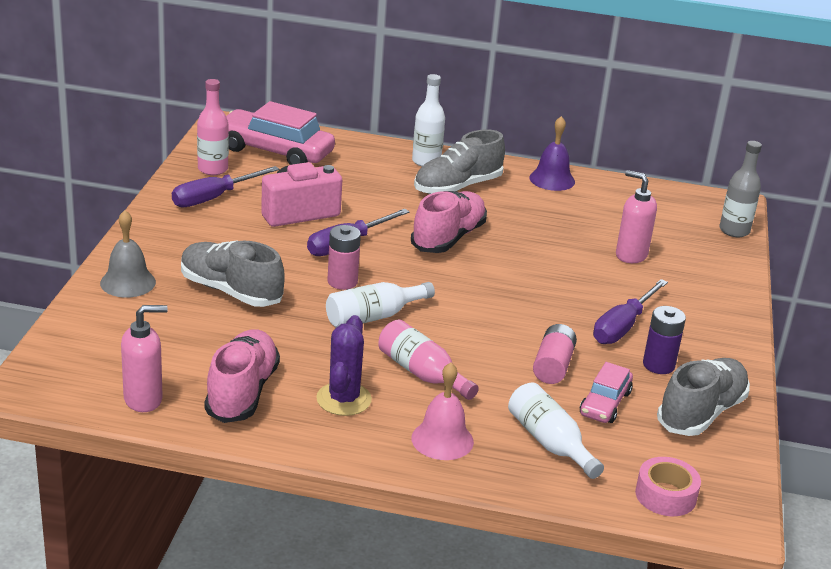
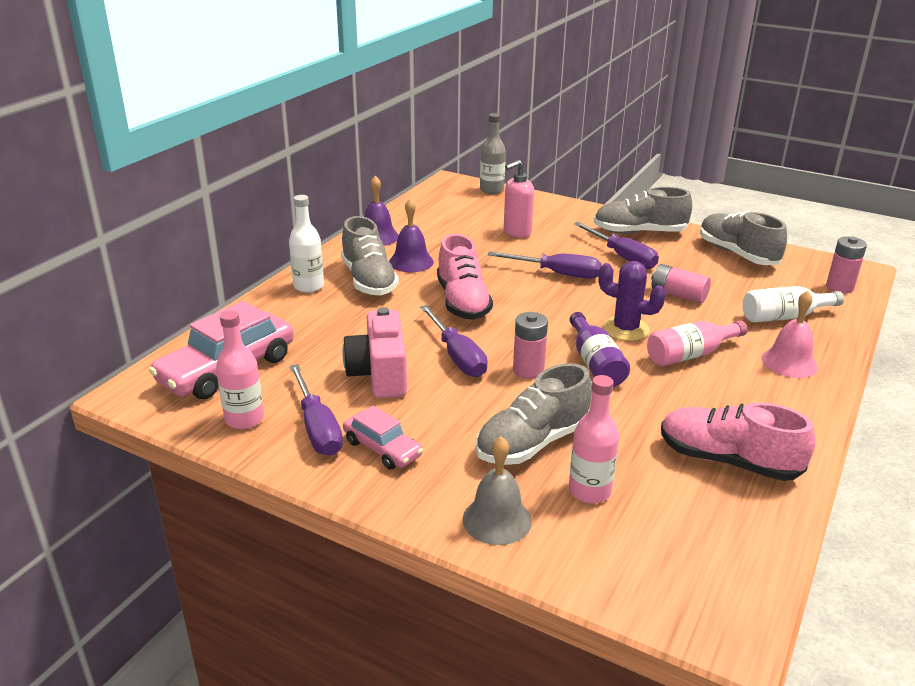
camera: 70 degrees left, 0 degrees up
(144, 399) = (747, 532): pink soap dispenser -> none
(175, 321) = (589, 491): none -> pink bottle
(343, 399) = (734, 402): purple cactus -> purple cactus (625, 329)
(374, 317) = (595, 363): white bottle -> purple bottle
(448, 238) = (462, 302): pink shoe -> pink shoe turned 150 degrees counterclockwise
(511, 203) = (411, 262): none -> purple bell
(547, 286) = (557, 274): none -> purple screwdriver
(605, 403) = (729, 285): pink car -> pink car (382, 449)
(658, 365) = (676, 255): purple battery -> none
(665, 495) = (839, 287): pink tape -> pink battery
(702, 337) = (639, 232): none -> grey shoe

